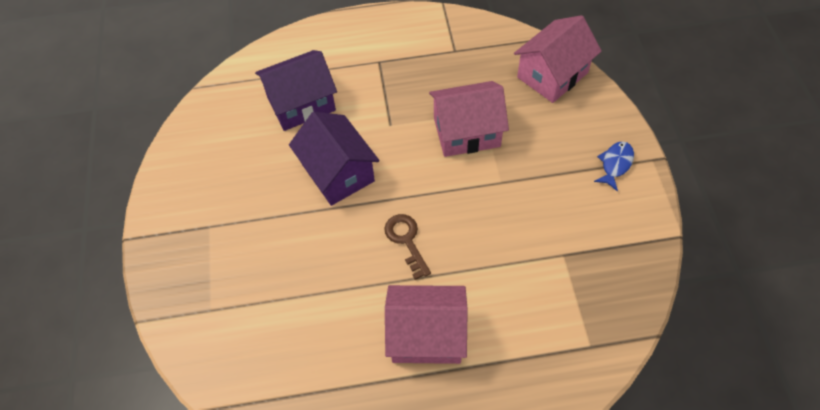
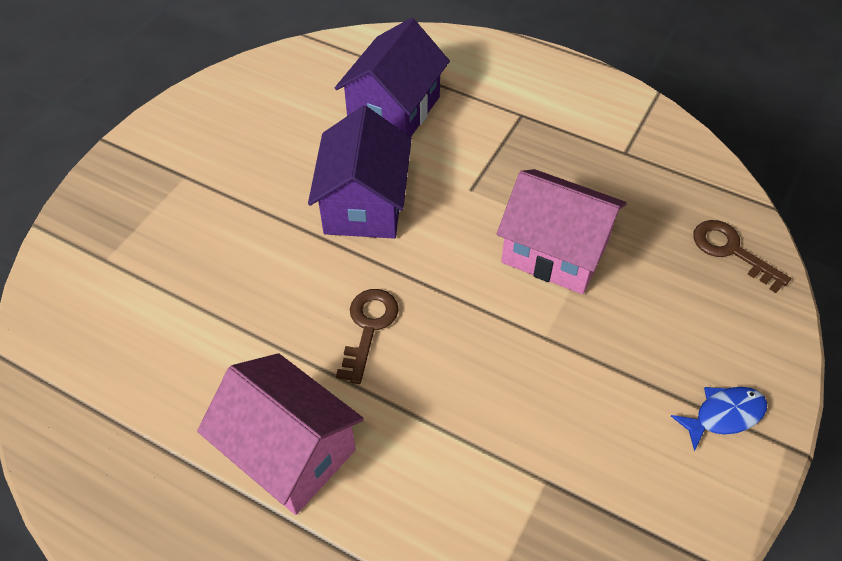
camera: 35 degrees right, 5 degrees down
(301, 104) = (394, 110): purple house -> purple house turned 75 degrees counterclockwise
(552, 75) = (731, 251): pink house -> brown key

